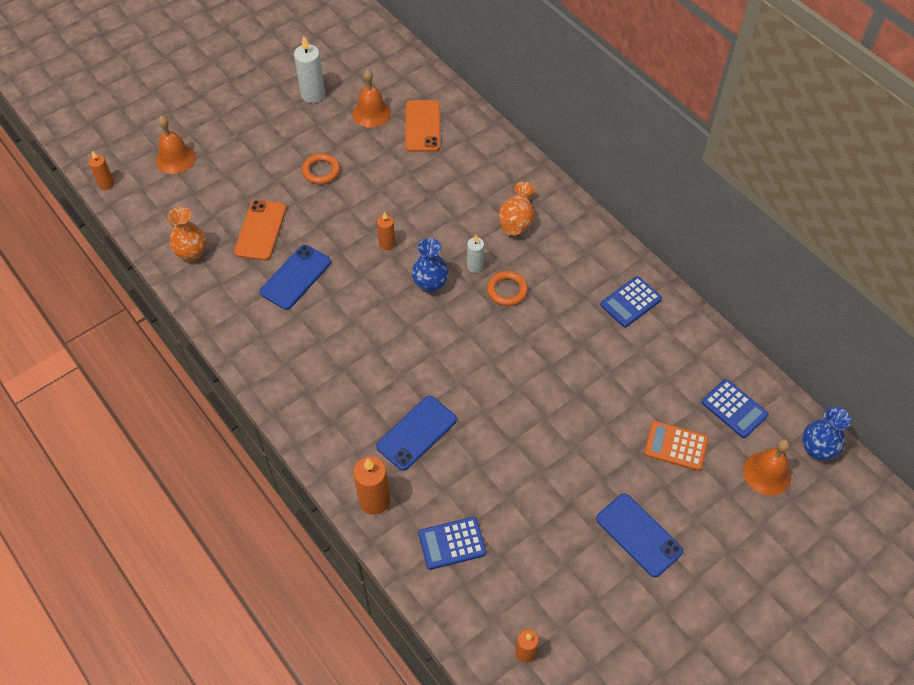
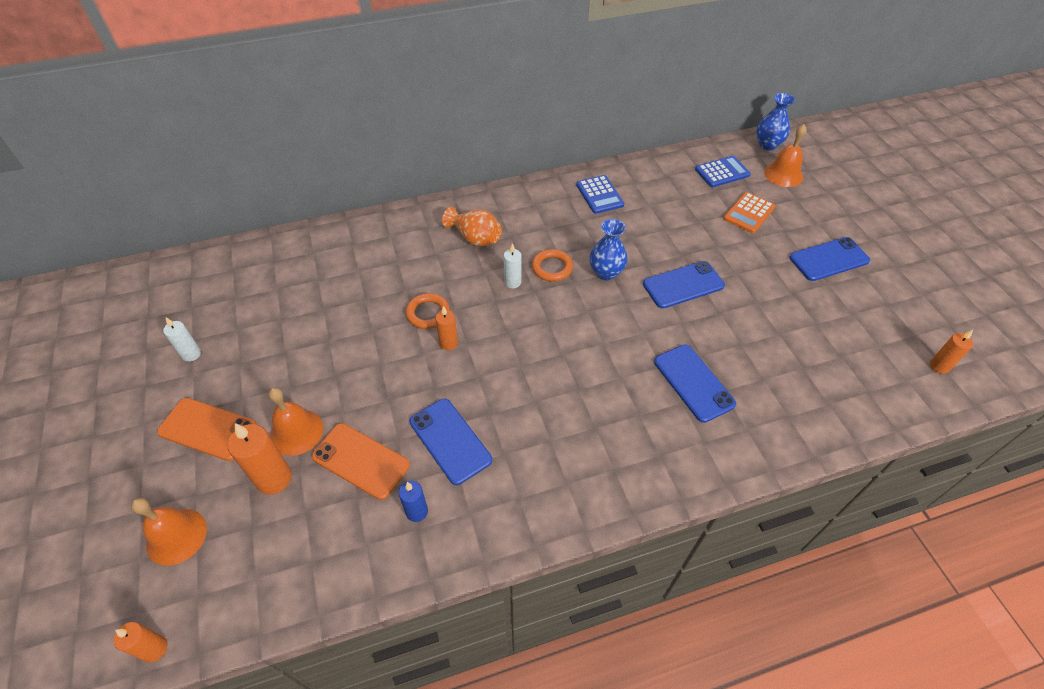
camera: 70 degrees left, 5 degrees down
(192, 253) = (352, 552): orange vase -> none
(232, 278) = (417, 511): none -> blue candle
(313, 94) = (191, 354): white candle -> white candle, size x0.61
(321, 171) = (311, 376): orange ring -> orange ring (428, 313)
(371, 113) = (261, 308): orange bell -> orange bell (296, 432)
(374, 500) = (766, 441): orange candle -> orange candle (274, 478)
(422, 126) = (312, 272): orange phone -> orange phone (208, 429)
(430, 284) = (518, 322): blue vase -> blue vase (606, 272)
(452, 543) = (823, 389): blue calculator -> none
(535, 402) = (683, 285): none -> blue phone

